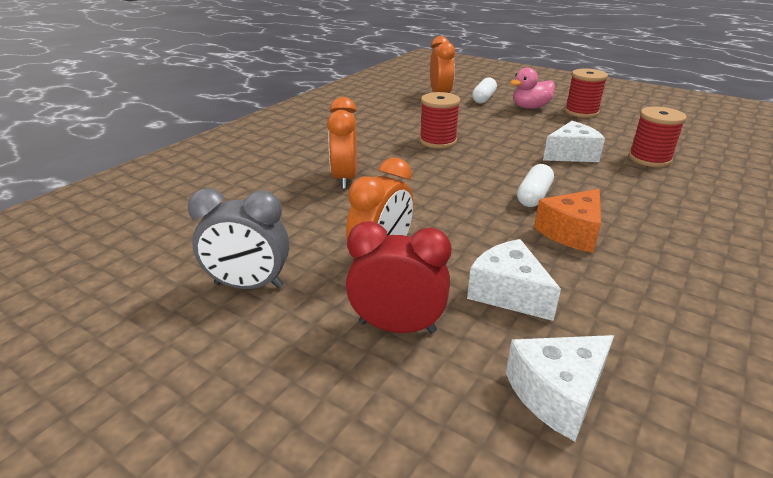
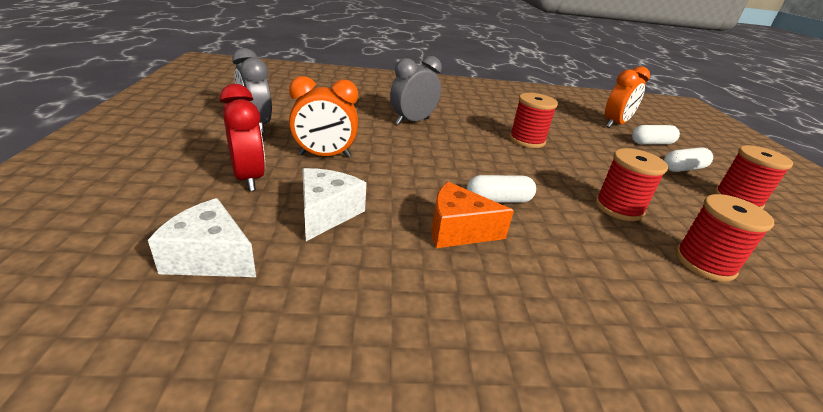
camera: 50 degrees right, 0 degrees up
(345, 179) = (412, 121): orange clock -> grey clock
(530, 107) = (683, 169): pink duck -> white capsule
(571, 154) = (619, 208): white cheese -> red spool

